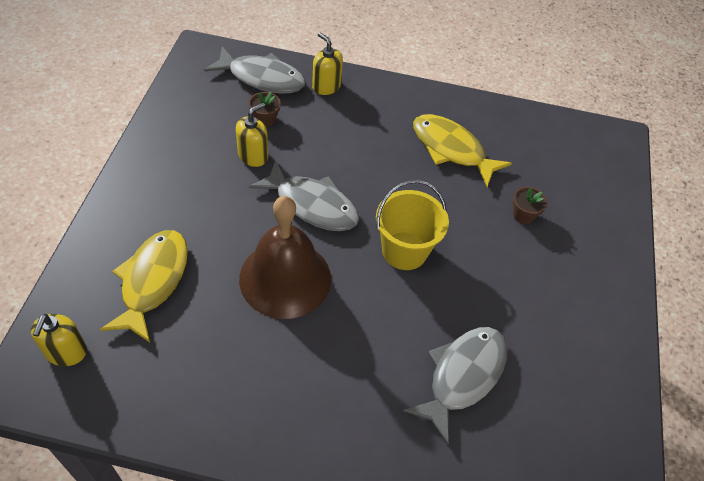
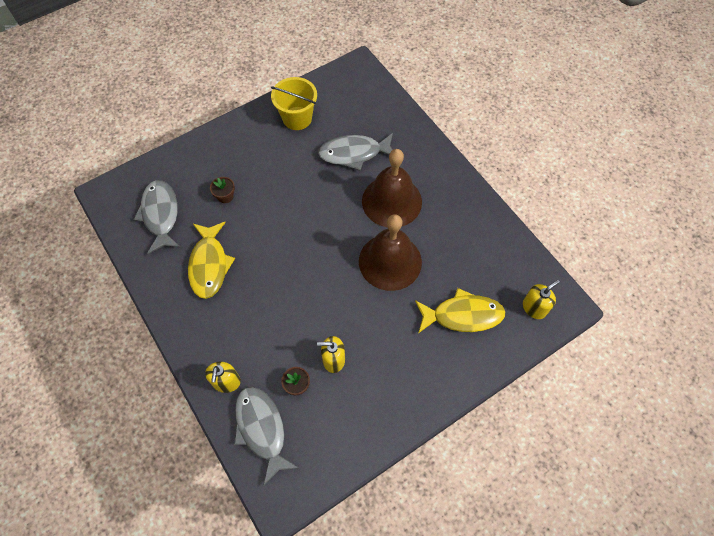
camera: 130 degrees left, 10 degrees up
(152, 281) = (462, 315): yellow fish -> yellow fish turned 150 degrees counterclockwise
(312, 205) = (332, 294): grey fish -> grey fish (160, 215)
(352, 350) = (391, 201): none -> brown bell
(404, 251) = (312, 227): yellow bucket -> yellow bucket (297, 118)

